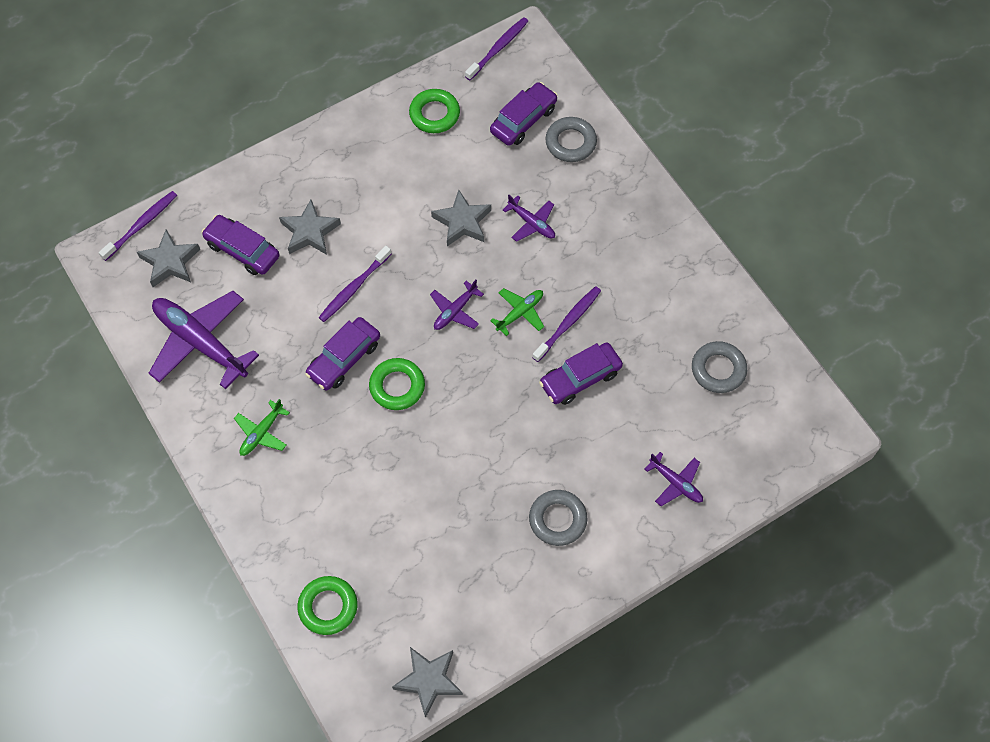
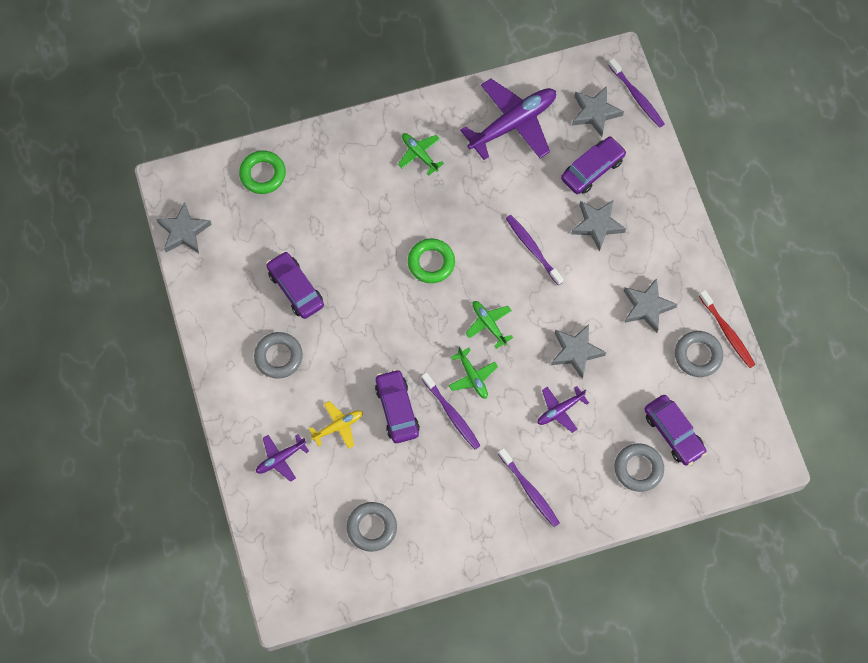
camera: 105 degrees right, 5 degrees up
(344, 359) = (468, 228): purple car -> purple car (295, 288)
(393, 168) = (647, 307): none -> grey star
(402, 93) = (727, 333): none -> red toothbrush
(434, 114) = (698, 355): green ring -> grey ring
(455, 311) = (489, 324): purple plane -> green plane
(498, 48) = (762, 431): purple toothbrush -> purple toothbrush (530, 491)
(619, 433) = (338, 426): none -> yellow plane

